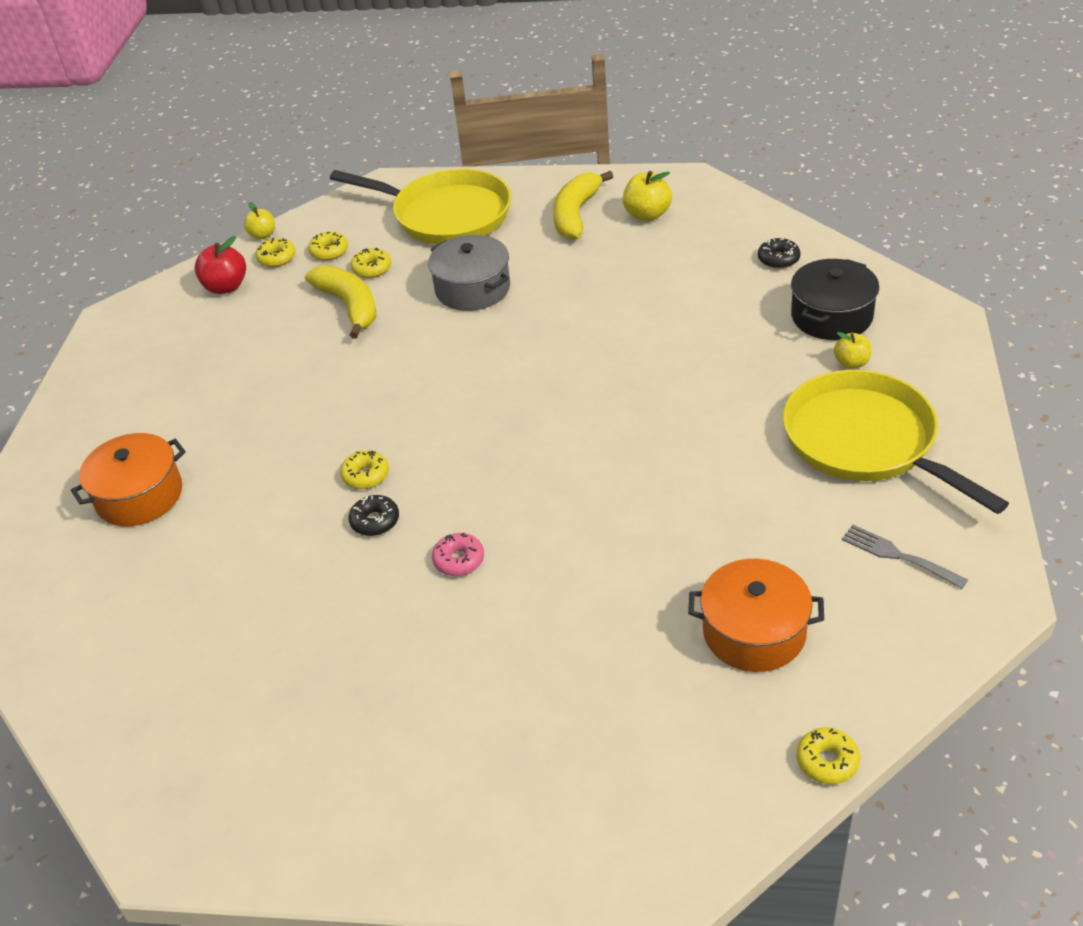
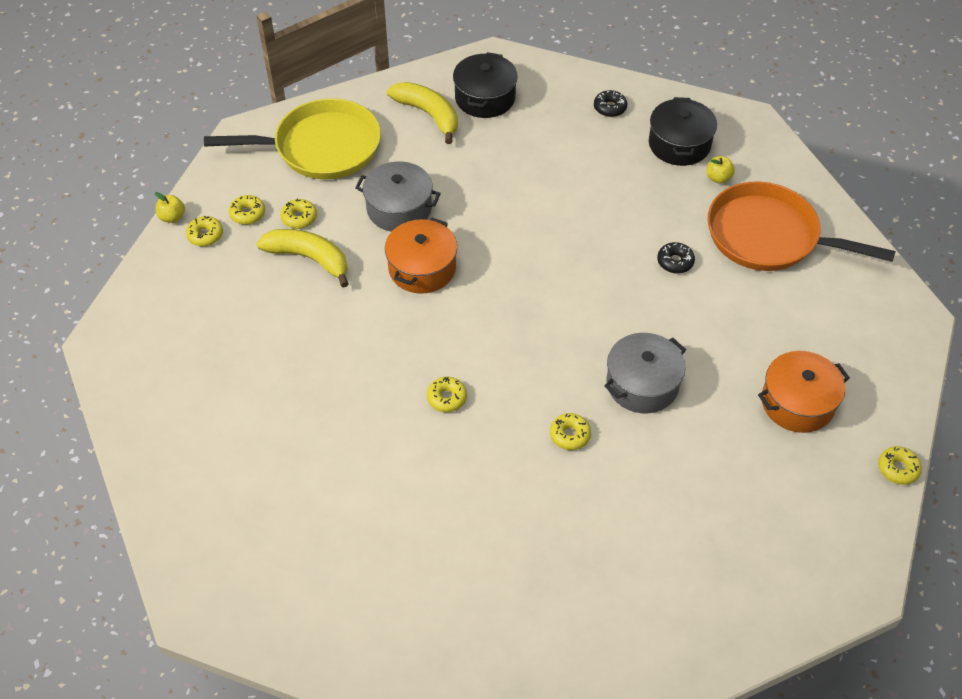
camera: 35 degrees left, 10 degrees up
(139, 496) = (277, 489): orange pot -> orange pot (422, 268)
(226, 287) = (182, 278): red apple -> none
(375, 521) = (484, 431): black donut -> black donut (675, 262)
(459, 560) = (570, 435): pink donut -> yellow donut
(576, 215) = (428, 115): yellow banana -> yellow banana turned 150 degrees clockwise
(582, 540) = (642, 384): none -> grey pot
(647, 214) = (485, 98): yellow apple -> black pot
(866, 442) = (769, 236): yellow pan -> orange pan
(898, 556) = (843, 312): grey fork -> none

